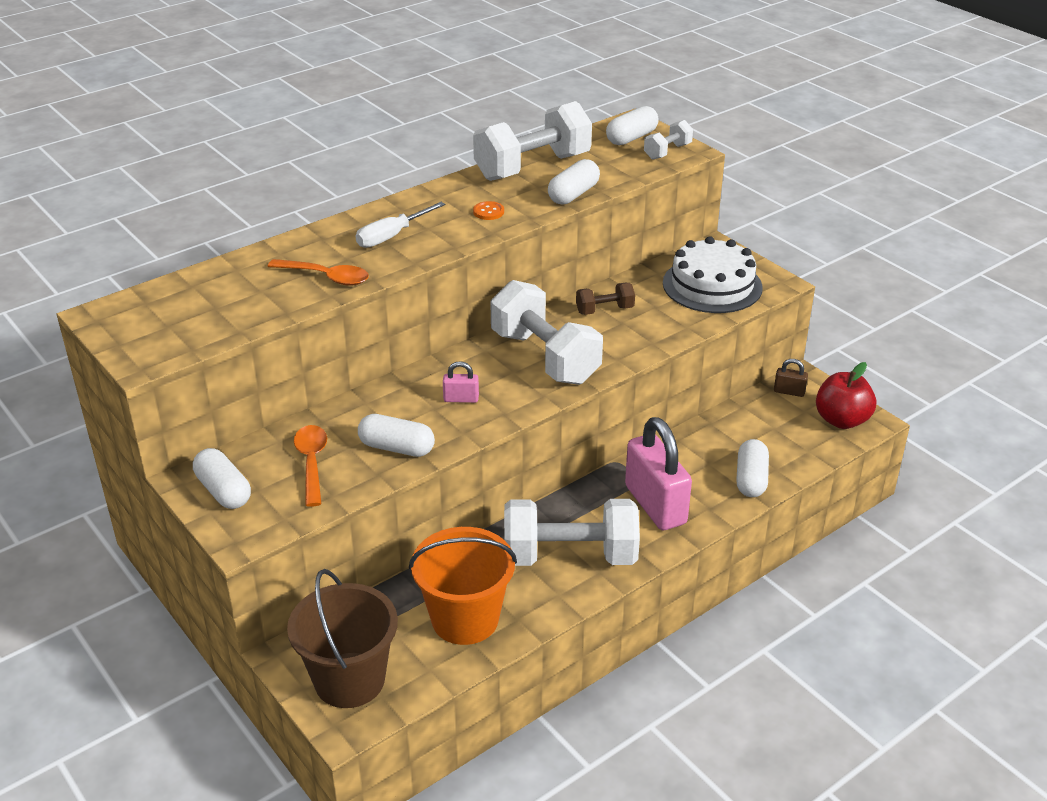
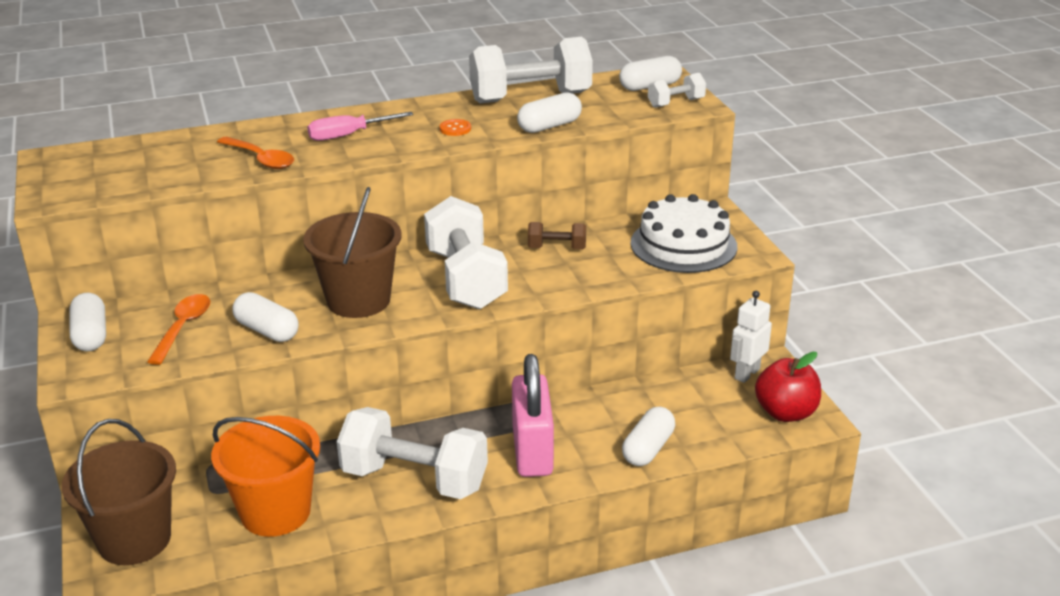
camera: 20 degrees right, 5 degrees down
(391, 236) = (348, 135): white screwdriver -> pink screwdriver
(461, 399) = (358, 300): pink padlock -> brown bucket
(789, 392) = (746, 373): brown padlock -> white robot

